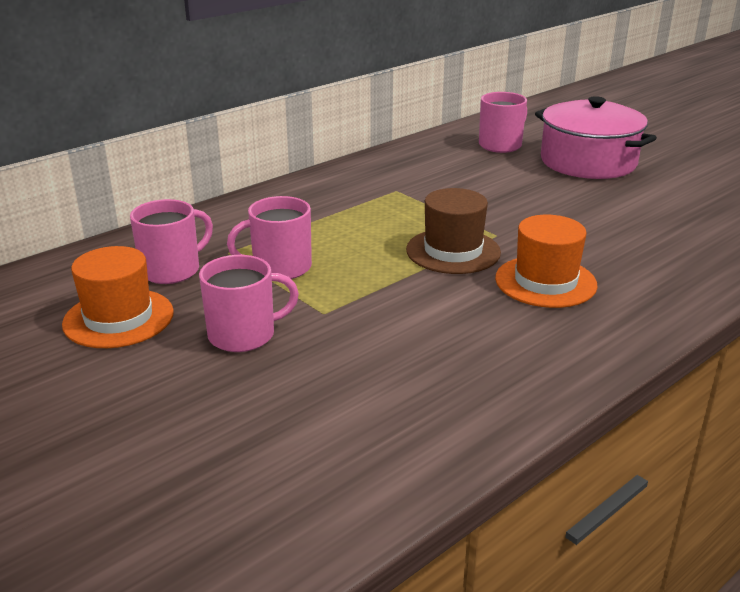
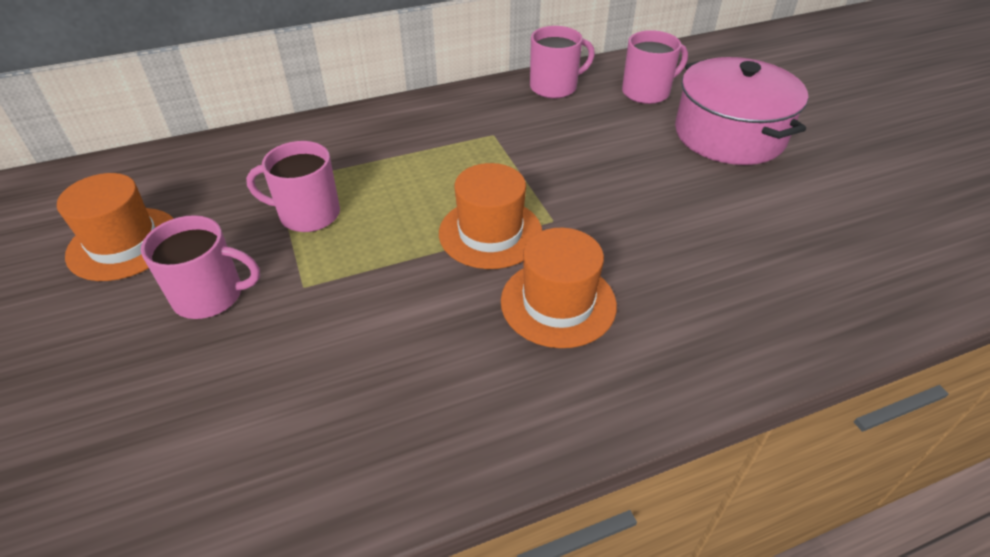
camera: 20 degrees right, 15 degrees up
(172, 270) = (212, 194): pink mug -> pink mug (555, 87)
(453, 251) = (490, 233): brown hat -> orange hat

